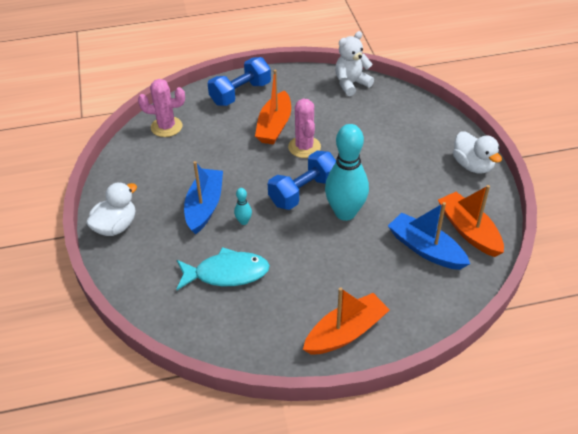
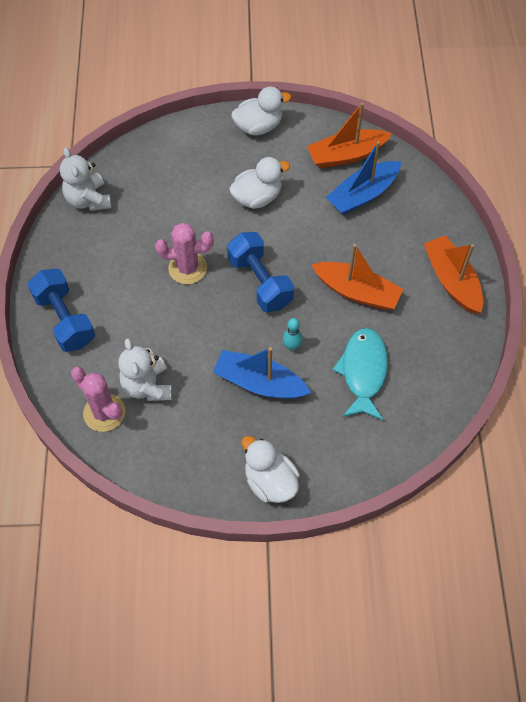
camera: 80 degrees left, 15 degrees up
(166, 127) = (104, 412): pink cactus -> pink cactus turned 60 degrees counterclockwise
(191, 144) = (147, 386): none -> white teddy bear
(274, 126) = (141, 292): orange boat -> orange boat (357, 292)
(345, 213) = (300, 250): turquoise bowling pin -> none
(392, 176) = (257, 197): none -> white duck

